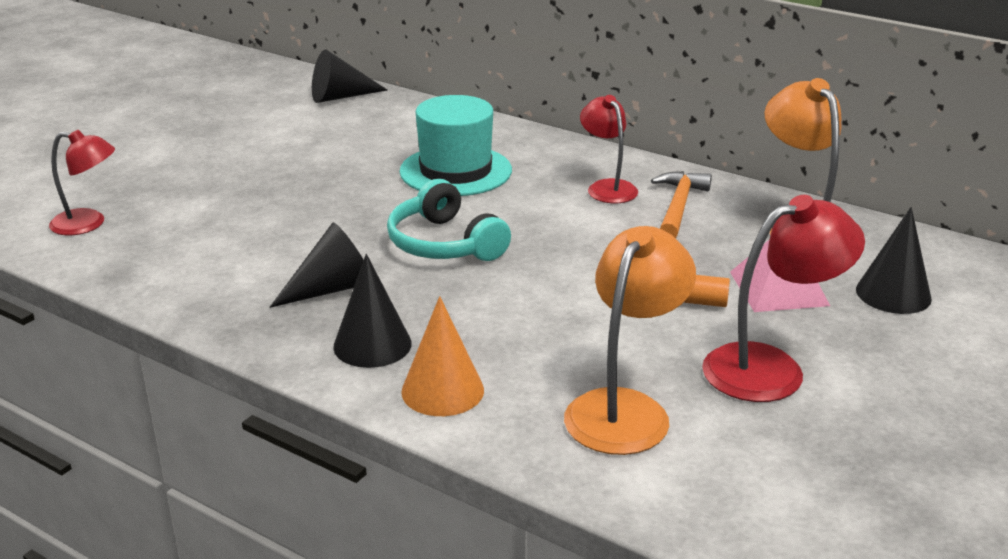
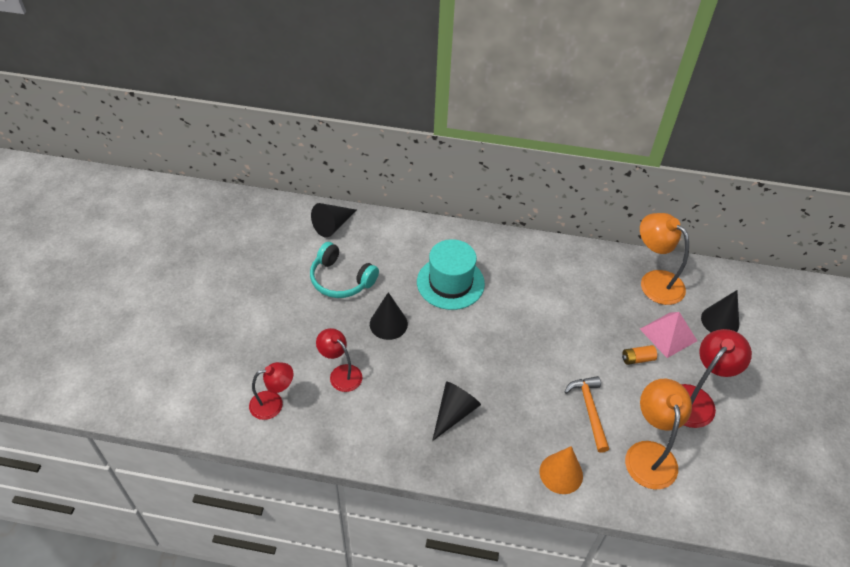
camera: 25 degrees left, 20 degrees up
(372, 345) = (505, 451): black cone -> black cone (388, 324)
(444, 244) = (487, 353): turquoise headphones -> turquoise headphones (341, 279)
(607, 187) = (540, 273): red lamp -> red lamp (341, 373)
(678, 206) = (585, 279): orange hammer -> orange hammer (589, 410)

